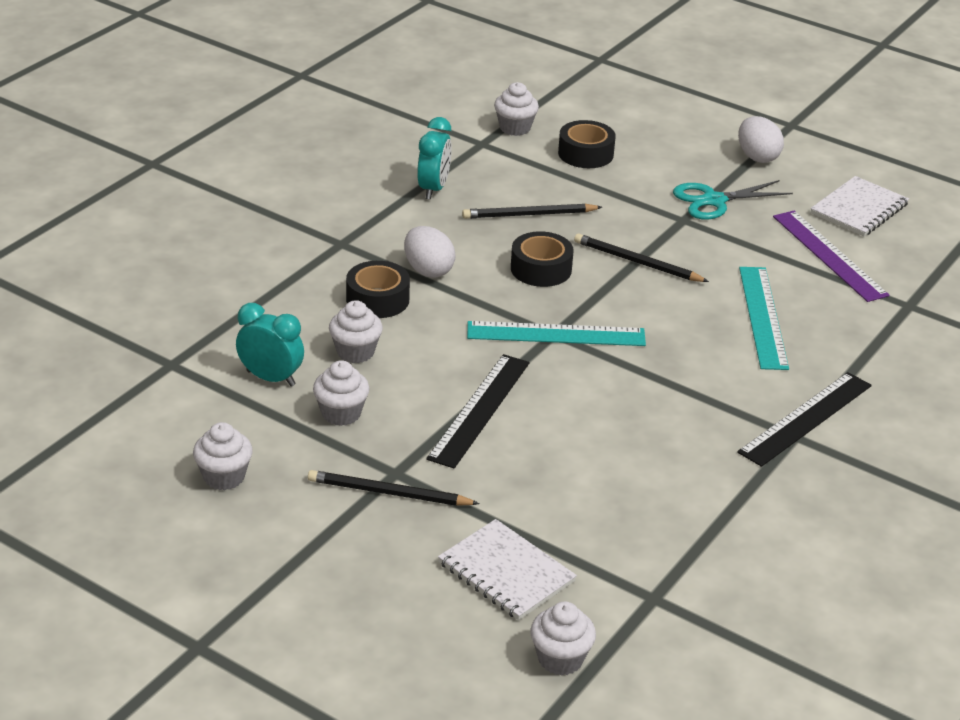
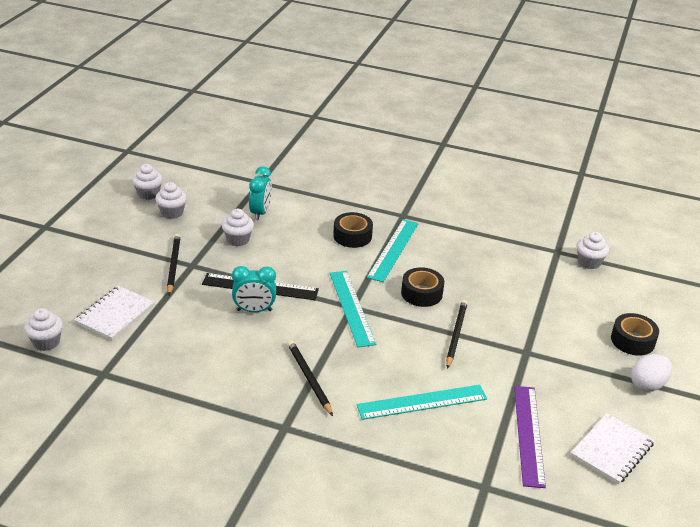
camera: 75 degrees right, 0 degrees up
(355, 352) = (297, 236): white cupcake -> white cupcake (148, 194)
(428, 270) = (393, 250): white egg -> turquoise ruler
(433, 189) = (486, 239): turquoise clock -> turquoise clock (254, 310)
(529, 215) = (483, 281): black pencil -> black pencil (309, 378)
(585, 154) = (580, 297): black tape -> black tape (632, 340)
(714, 201) = (564, 365): turquoise scissors -> none
(806, 418) = (306, 432): black ruler -> none
(829, 255) = (528, 434): purple ruler -> purple ruler turned 45 degrees counterclockwise
(859, 209) = (612, 450): white notebook -> white notebook turned 75 degrees counterclockwise

